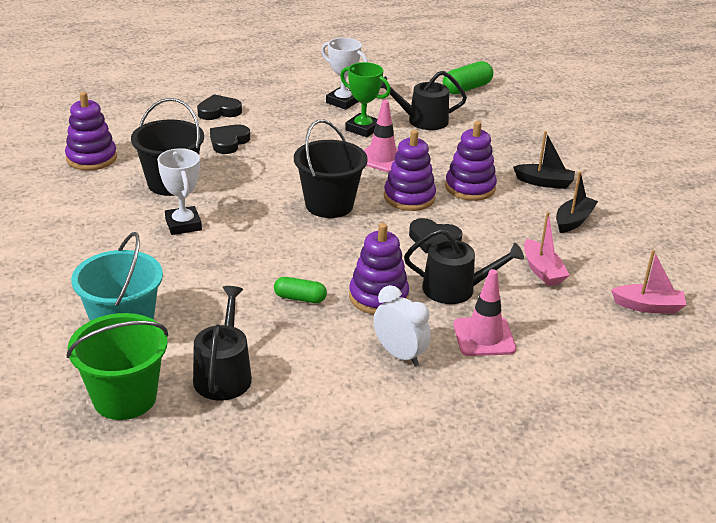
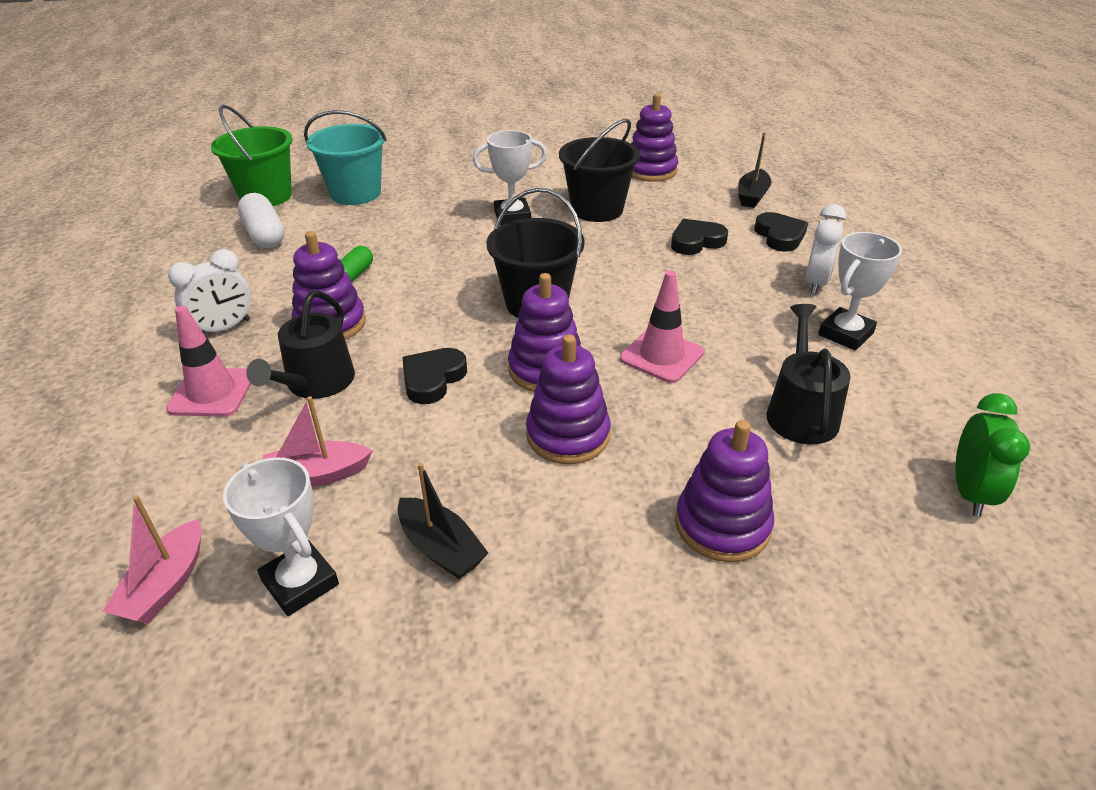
camera: 100 degrees right, 5 degrees up
(224, 374) = (264, 235): black watering can -> white capsule
(229, 142) = (696, 241): black heart -> black heart turned 60 degrees counterclockwise
(284, 105) = (816, 283): none -> white clock
(363, 129) = (755, 346): green trophy -> none
(467, 88) = (970, 493): green capsule -> green clock
(517, 146) = (722, 525): none -> purple stacking toy
(544, 182) = (578, 537): black boat -> black boat (752, 196)
(619, 261) = (300, 583): none -> white trophy

